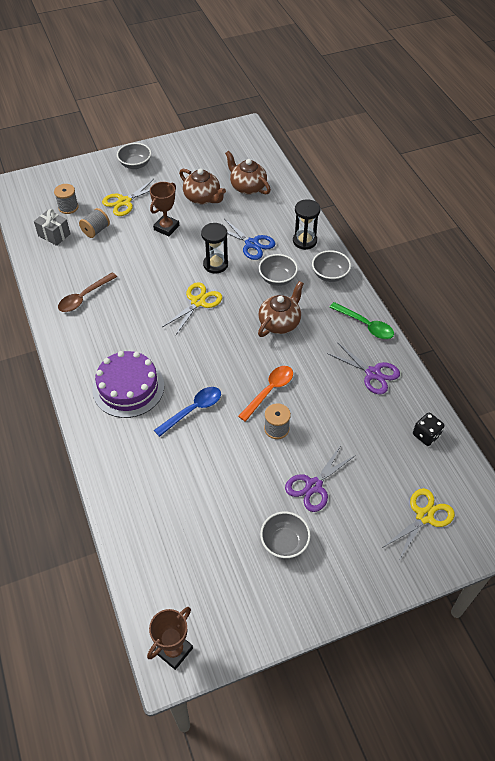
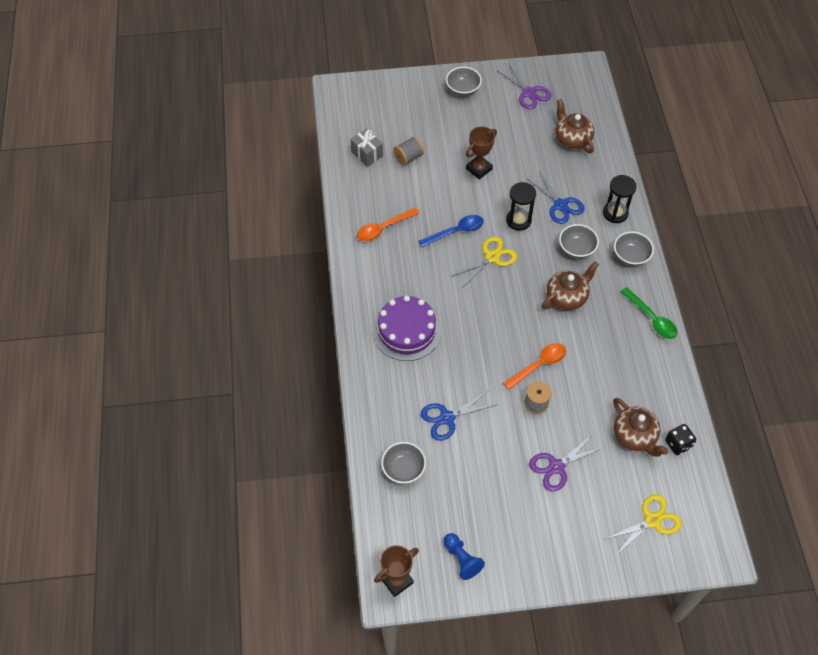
camera: 15 degrees right, 5 degrees up
(68, 207) = (386, 125): grey spool -> none
(84, 297) = (383, 228): brown spoon -> orange spoon
(124, 202) = (443, 131): yellow scissors -> none
(189, 463) = (447, 418): none -> blue scissors
(193, 410) = (462, 367): blue spoon -> blue spoon (456, 231)
(202, 198) = (523, 142): brown teapot -> brown teapot (635, 436)
(240, 607) = (462, 559): none -> blue pawn
(284, 542) = (516, 512): grey bowl -> grey bowl (403, 469)
(373, 373) = (644, 370): purple scissors -> purple scissors (529, 93)

